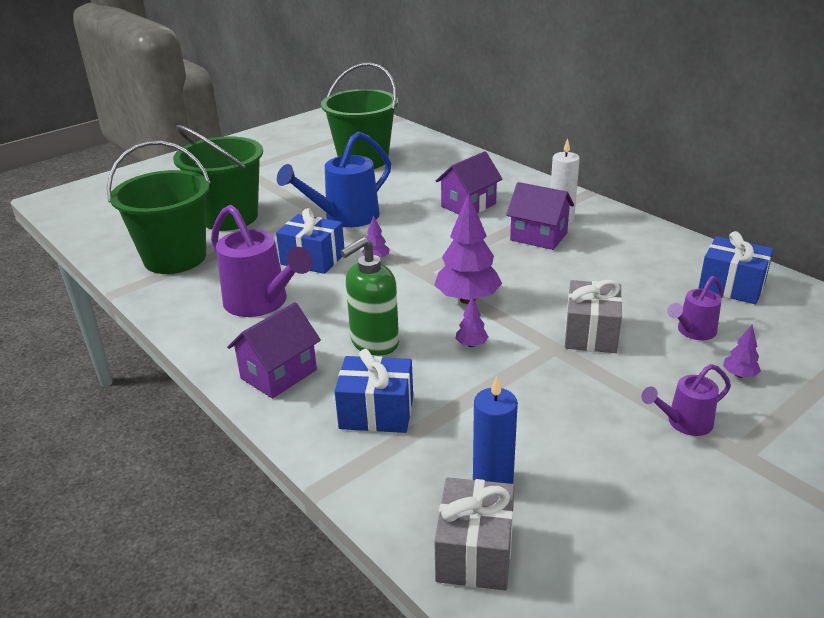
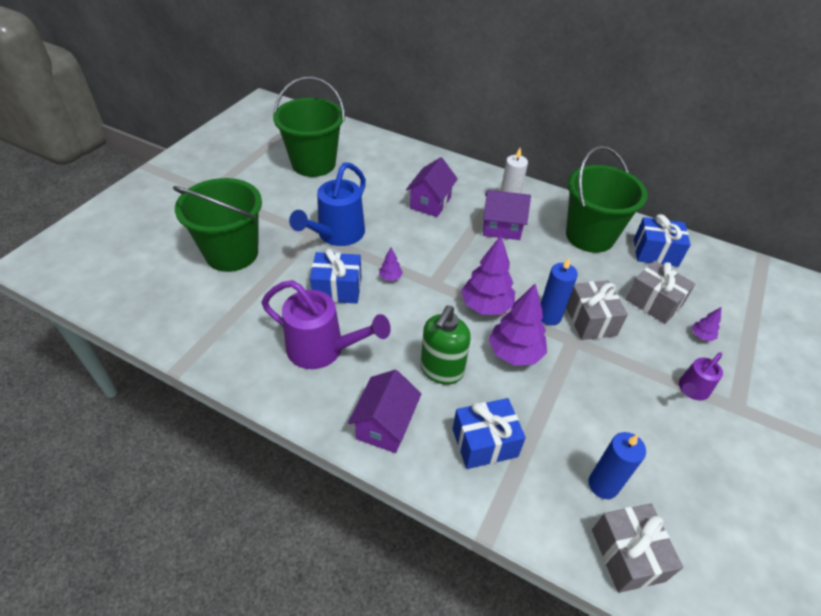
camera: 25 degrees left, 15 degrees up
(175, 258) = (210, 313): green bucket -> green bucket (590, 236)
(471, 344) = (515, 353): purple tree -> purple tree, size x2.19
(539, 321) = (549, 316): none -> blue candle
(693, 332) = (654, 302): purple watering can -> grey gift

